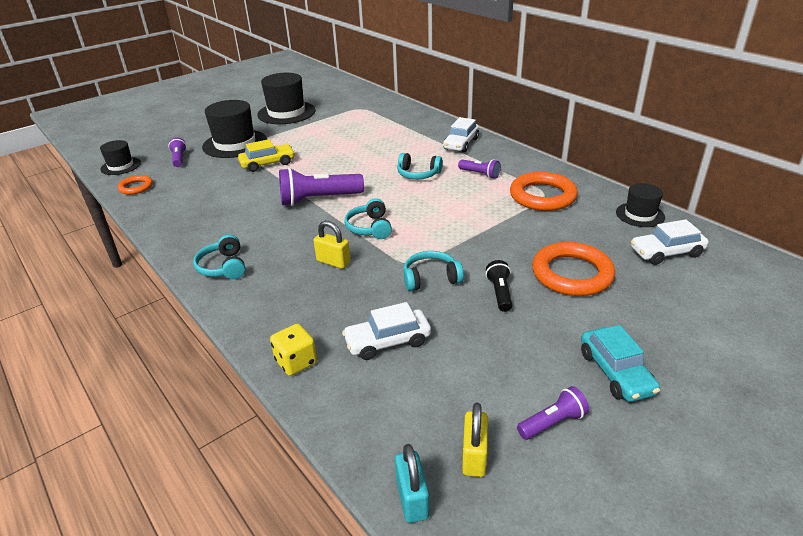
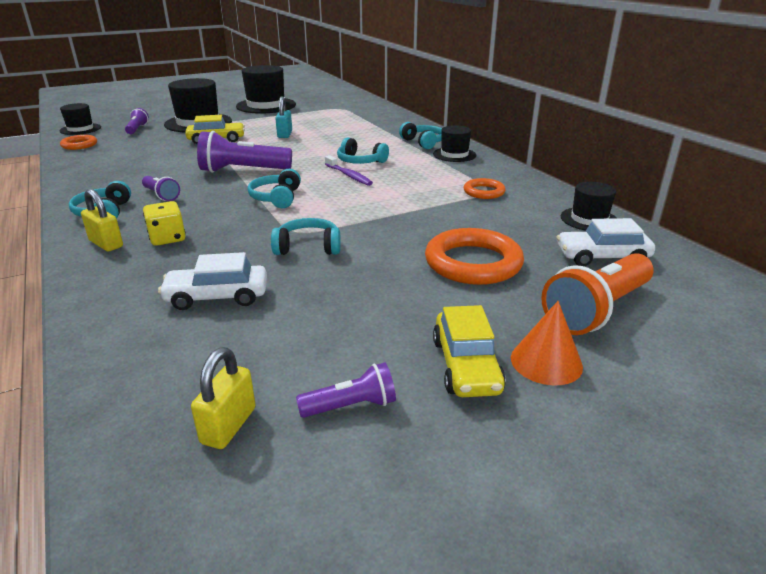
camera: 10 degrees right, 5 degrees down
(296, 362) = (105, 301): yellow dice -> yellow dice (167, 238)
(333, 262) = (216, 221): yellow padlock -> yellow padlock (106, 244)
(412, 499) = (120, 458): turquoise padlock -> turquoise padlock (285, 134)
(418, 193) = (349, 176): none -> purple toothbrush
(461, 144) = (423, 142): white car -> turquoise headphones
(480, 174) = (426, 168): purple flashlight -> purple flashlight (161, 195)
(496, 155) = (454, 155): none -> black hat
(500, 293) = (376, 270): black flashlight -> none
(542, 196) = (484, 192): orange ring -> orange ring, size x0.55
(615, 372) = (466, 366): turquoise car -> yellow car
(670, 358) = (546, 362): none -> orange cone
(685, 305) = (597, 310): none -> orange flashlight

